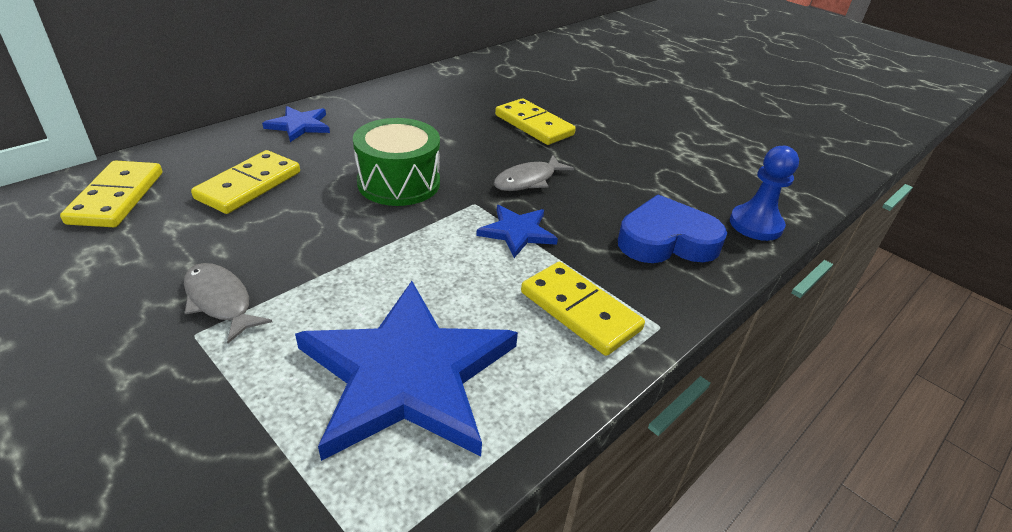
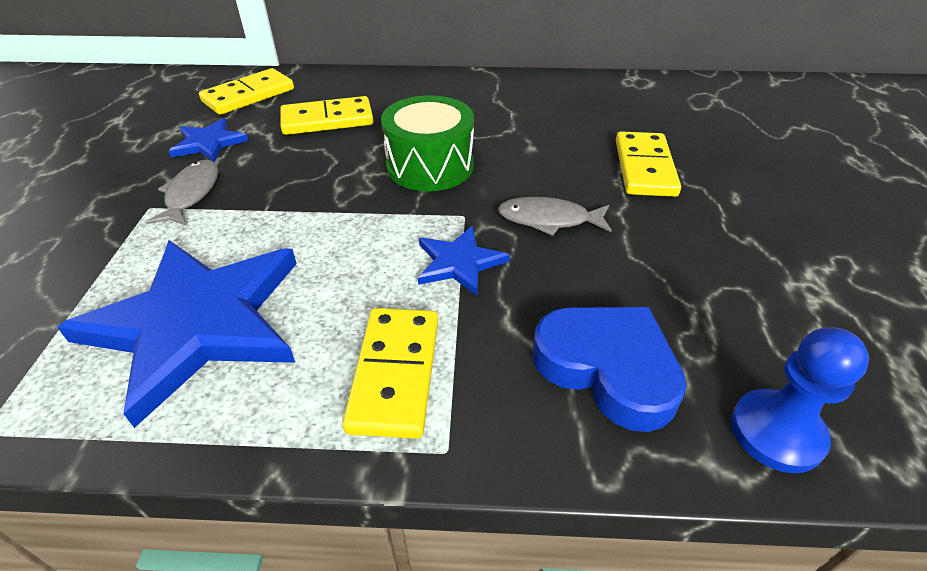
camera: 50 degrees right, 5 degrees up
(299, 125) = (428, 87): blue star -> blue star (209, 143)

